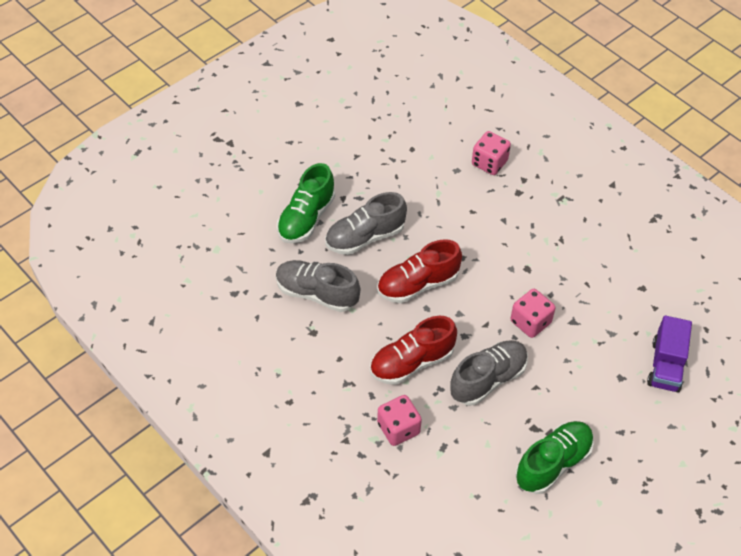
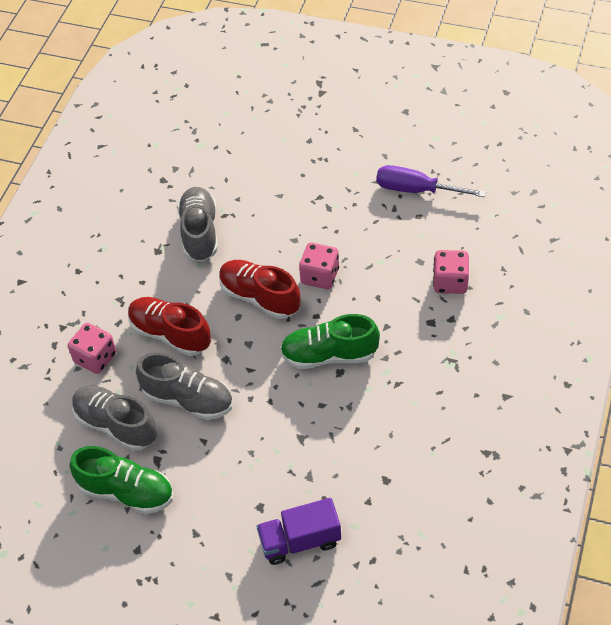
camera: 65 degrees right, 0 degrees up
(306, 218) = (277, 184): green shoe -> green shoe (329, 355)
(365, 237) = (286, 234): grey shoe -> grey shoe (116, 425)
(385, 137) = (417, 190): none -> purple screwdriver
(530, 322) = (276, 403): pink dice -> pink dice (320, 276)

